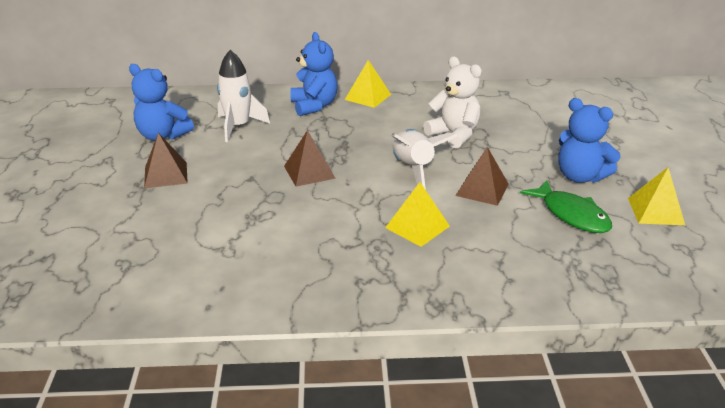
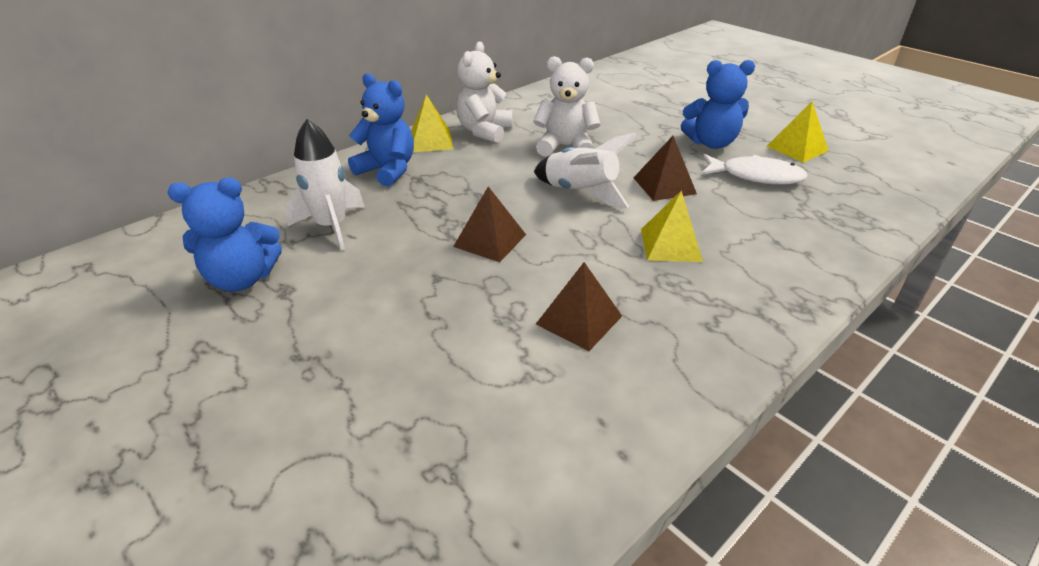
camera: 40 degrees left, 5 degrees up
(165, 175) = (322, 325): brown pyramid -> brown pyramid (579, 320)
(413, 103) = (484, 131): none -> white teddy bear
(571, 215) = (756, 176): green fish -> white fish

